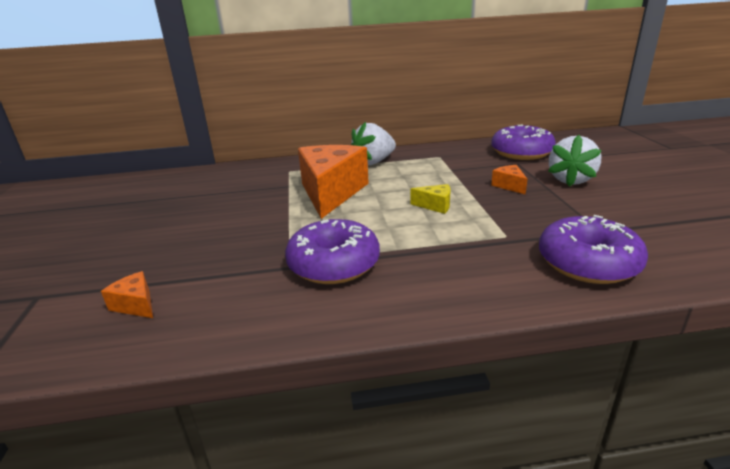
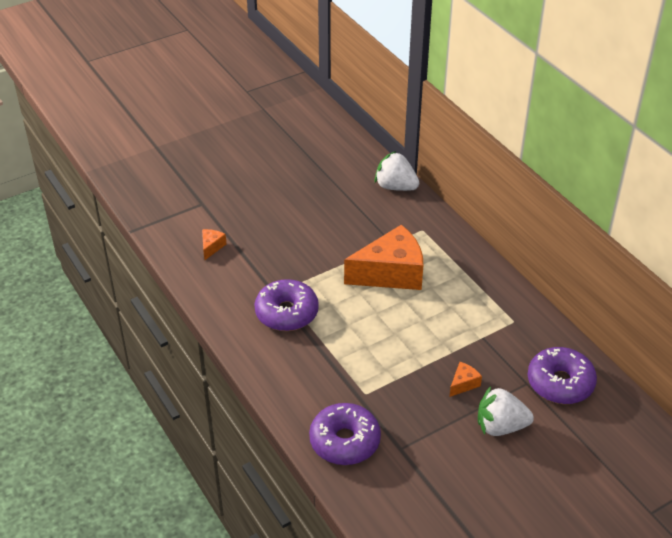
camera: 65 degrees right, 15 degrees up
(373, 162) = (472, 278): white strawberry -> white strawberry (395, 187)
(435, 206) = (397, 343): yellow cheese -> none

